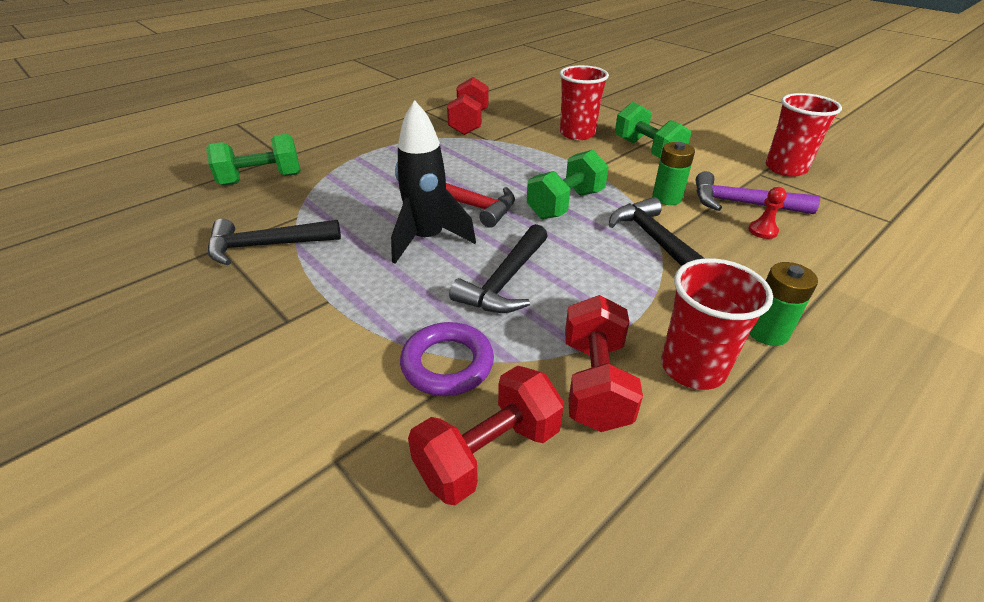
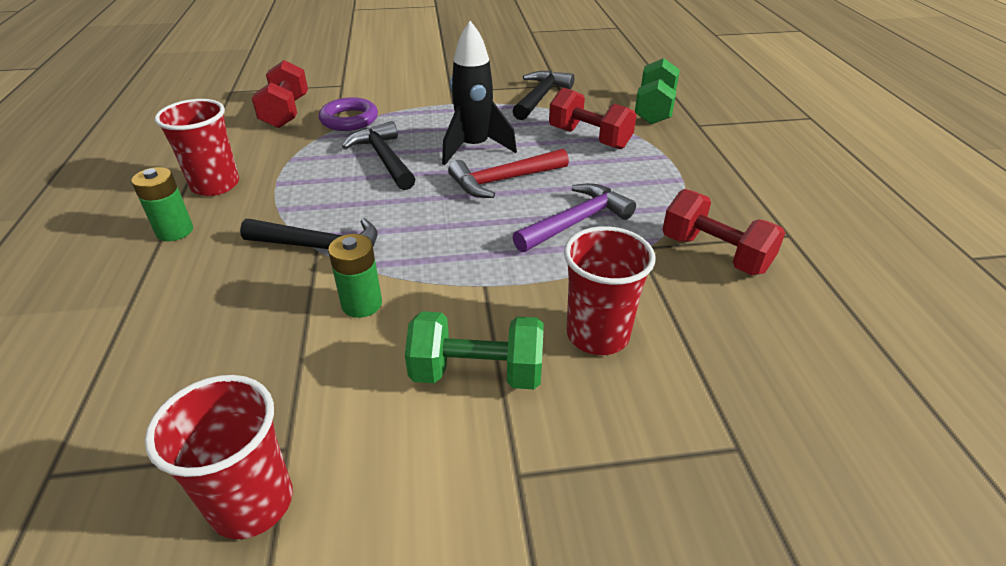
camera: 125 degrees right, 0 degrees up
(565, 204) = (439, 230): green dumbbell -> none
(595, 383) = (266, 151): red dumbbell -> red dumbbell (589, 138)
(742, 203) = (273, 358): purple hammer -> purple hammer (576, 222)
(762, 231) = (224, 329): red pawn -> none

